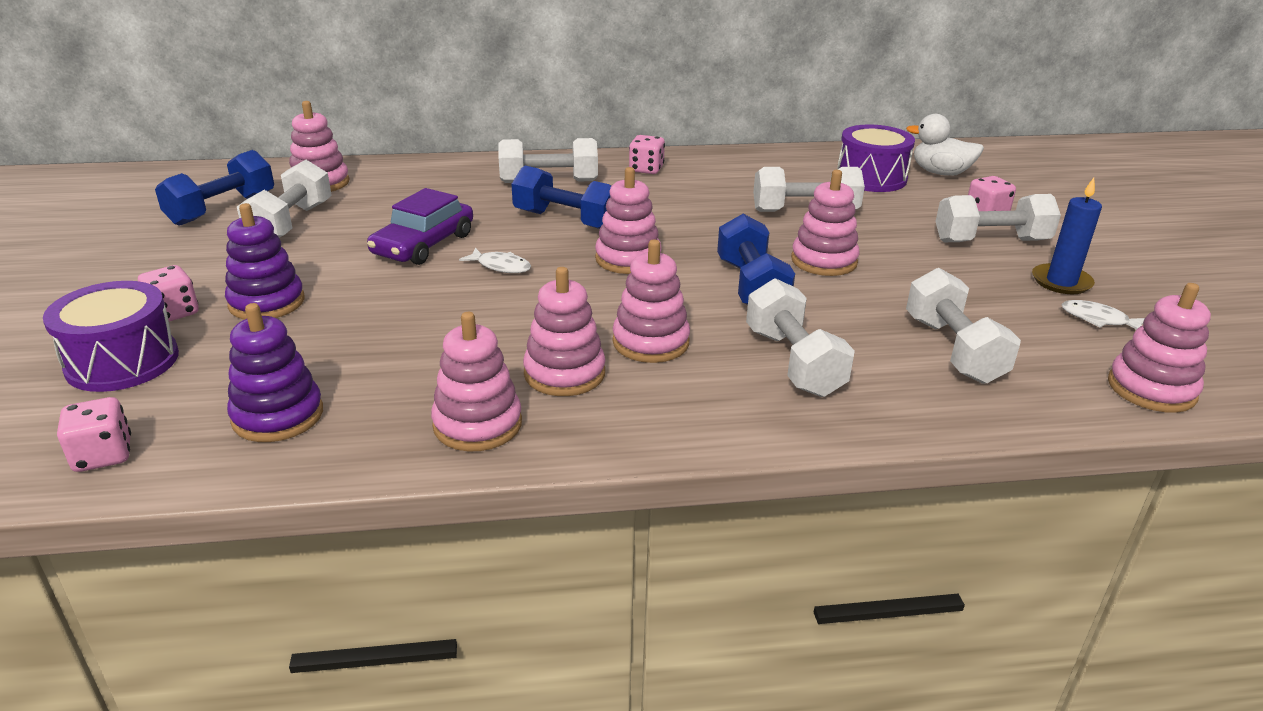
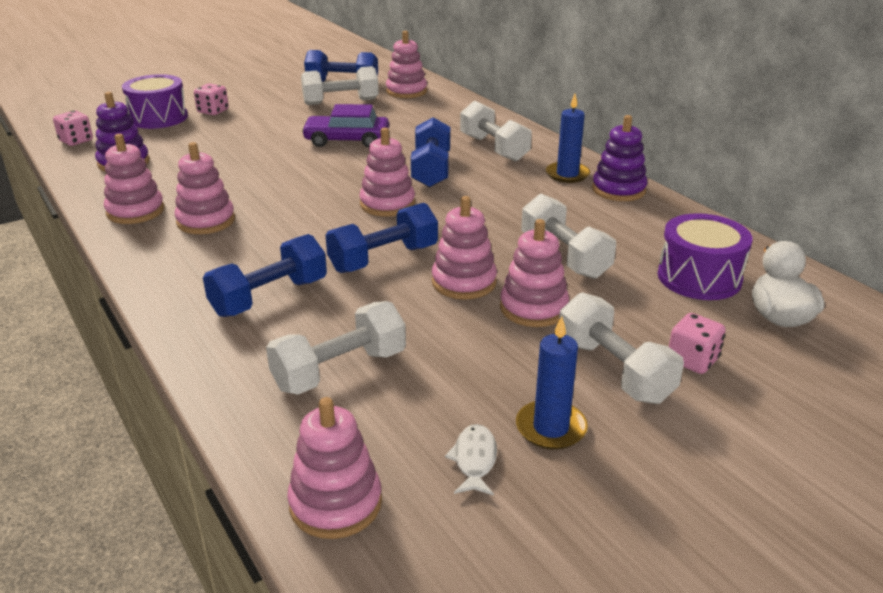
camera: 65 degrees right, 0 degrees up
(267, 302) = (239, 126): purple stacking toy -> purple stacking toy (618, 190)
(501, 266) = (336, 168): white fish -> none
(646, 169) = (567, 174): pink dice -> blue candle
(650, 342) = (264, 239): pink stacking toy -> pink stacking toy (533, 308)
(793, 362) = (269, 297): white dumbbell -> blue dumbbell

